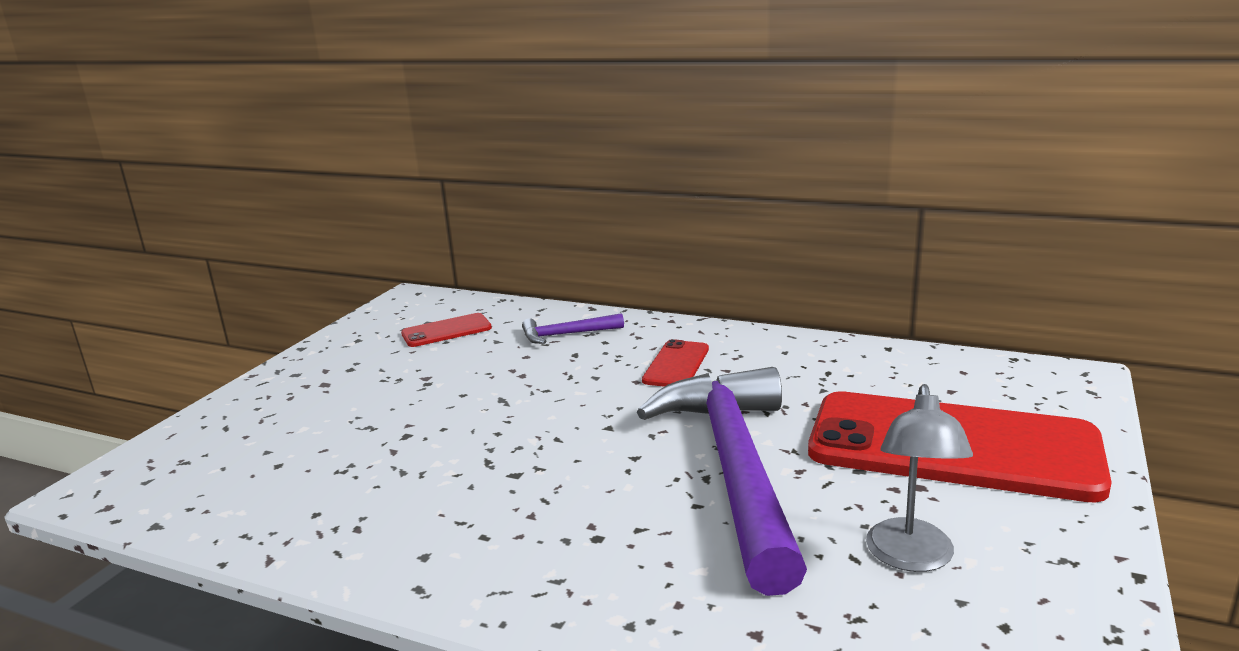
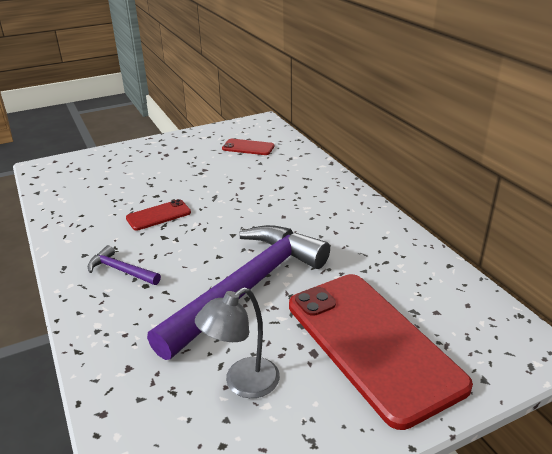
camera: 40 degrees right, 10 degrees up
(566, 334) = (294, 173): purple hammer -> purple hammer (121, 270)
(676, 365) = (316, 216): red phone -> red phone (158, 215)

